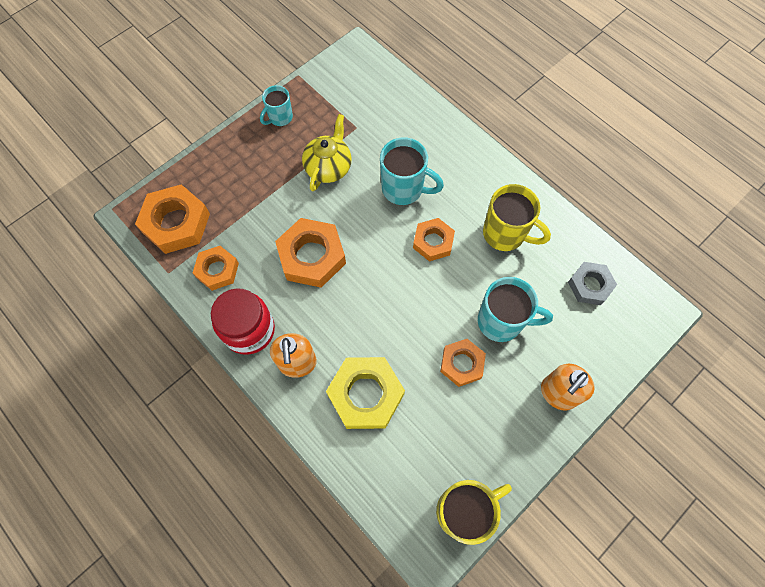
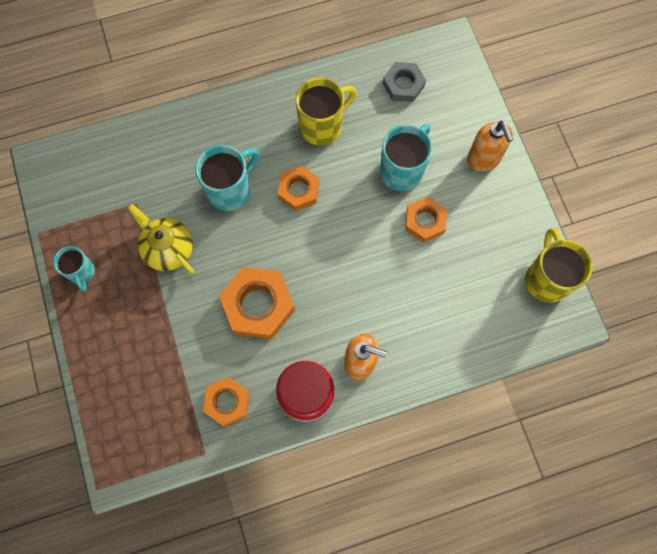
camera: 65 degrees left, 5 degrees up
(176, 223) = (151, 425): orange nut -> none
(365, 394) = (416, 314): yellow nut -> none

